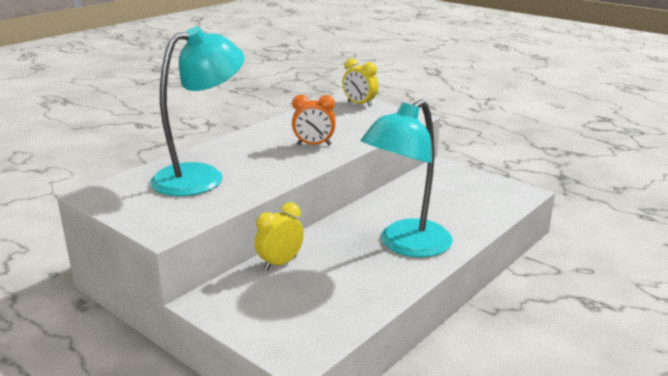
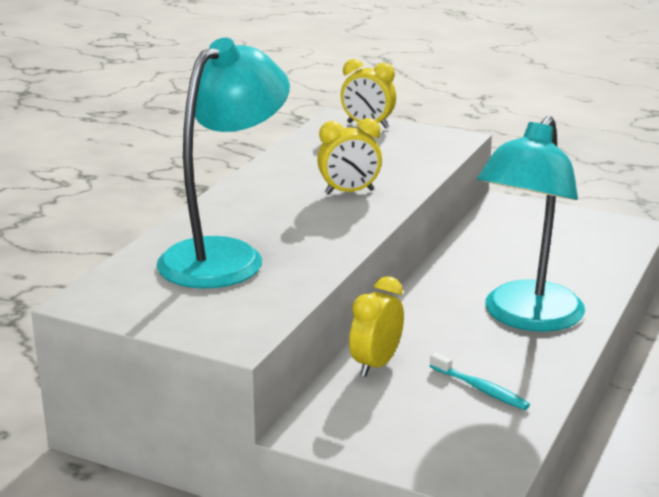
camera: 15 degrees left, 0 degrees up
(314, 145) = (349, 192): orange clock -> yellow clock
(340, 291) = (480, 389): none -> turquoise toothbrush

